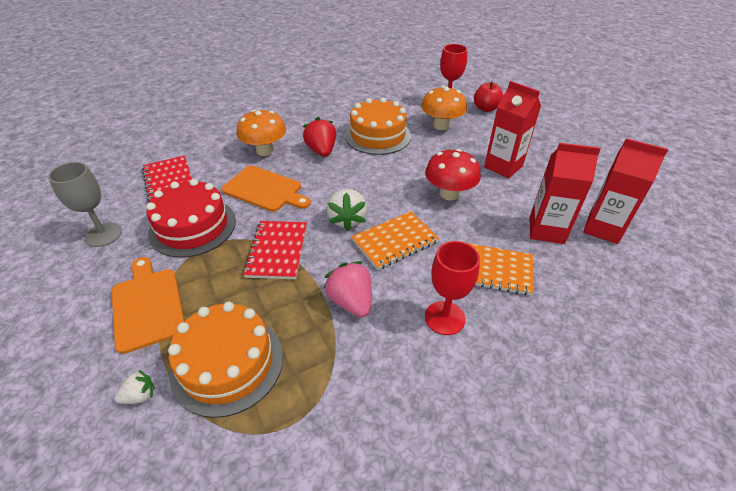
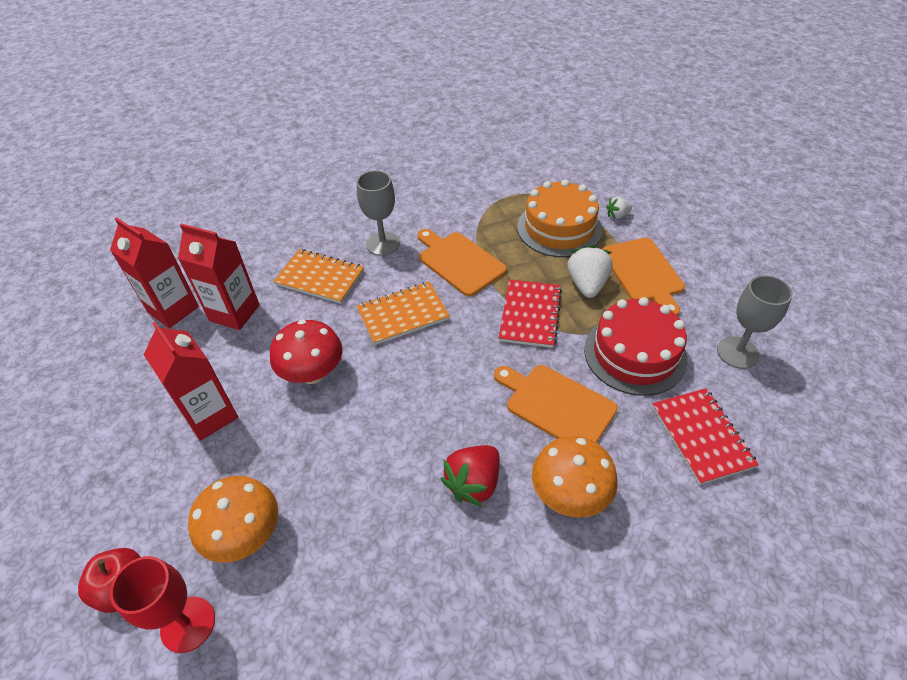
camera: 170 degrees left, 5 degrees up
(321, 151) = (474, 483): red strawberry -> red strawberry turned 45 degrees clockwise
(347, 219) = (450, 346): white strawberry -> white strawberry (587, 284)
(351, 301) = (459, 262): pink strawberry -> orange cutting board
(377, 135) = (370, 517): orange cake -> none
(444, 318) = (383, 244): red goblet -> grey goblet

